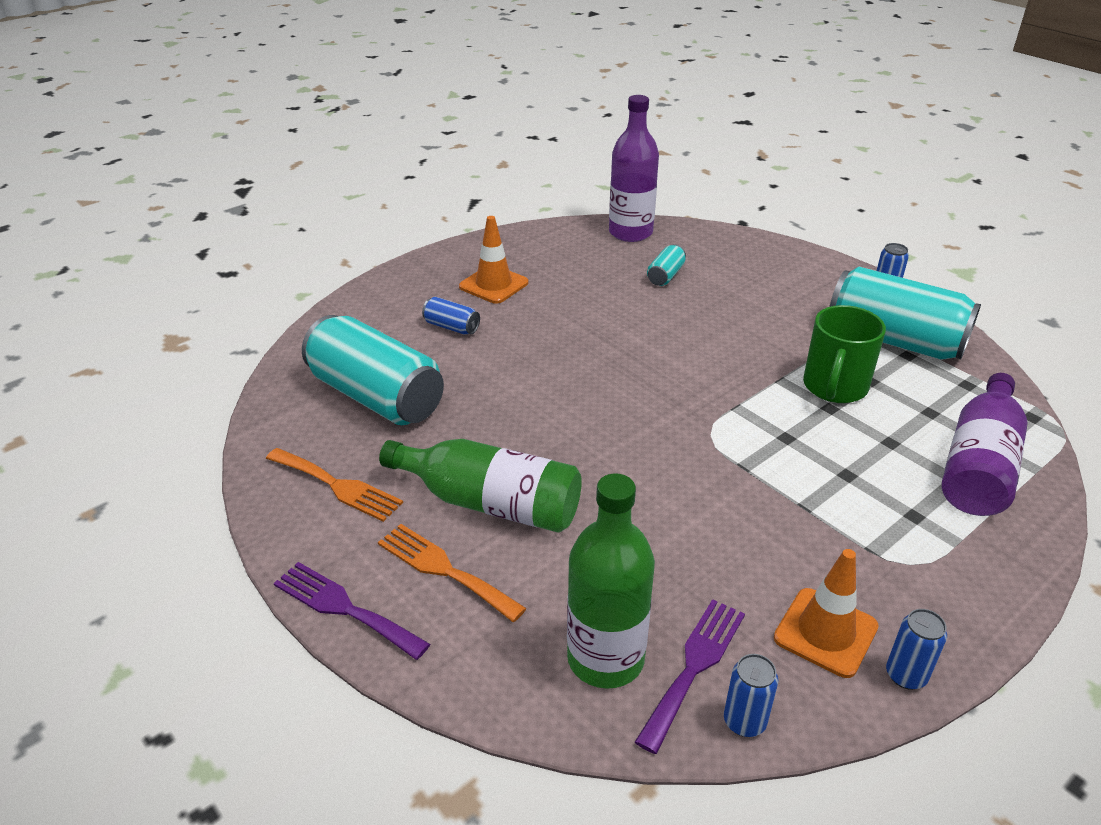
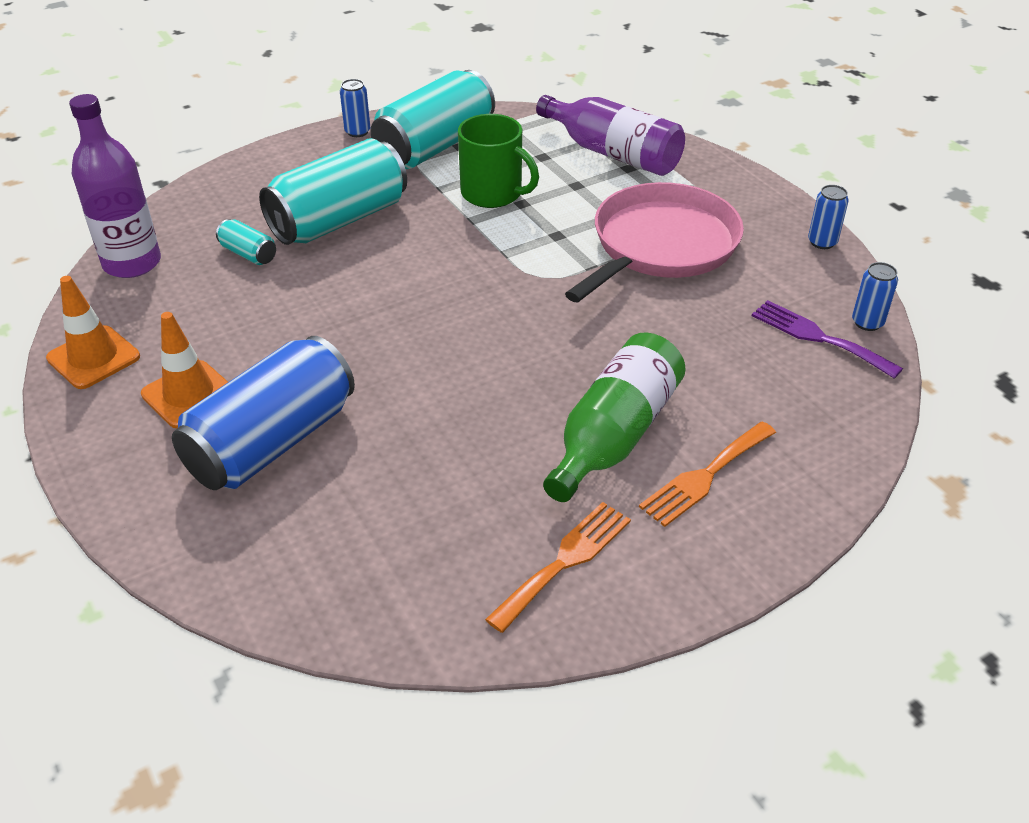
camera: 80 degrees left, 5 degrees up
(345, 608) = (753, 555): purple fork -> none
(376, 396) = (400, 522): turquoise can -> turquoise can (339, 220)
(451, 327) = (272, 442): blue can -> blue can, size x2.35
(605, 659) = (812, 383): green bottle -> none
(811, 517) = (661, 245): none -> pink pan
(825, 632) = (783, 267): orange traffic cone -> orange traffic cone (93, 358)

